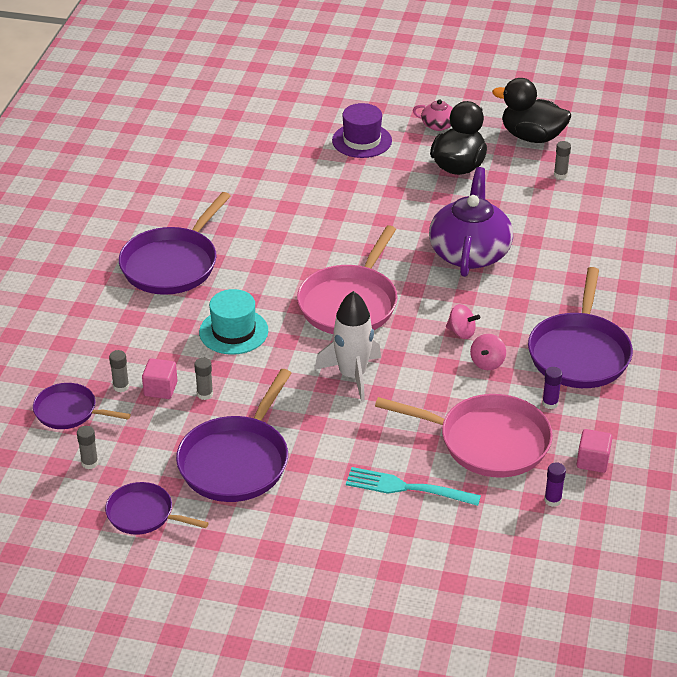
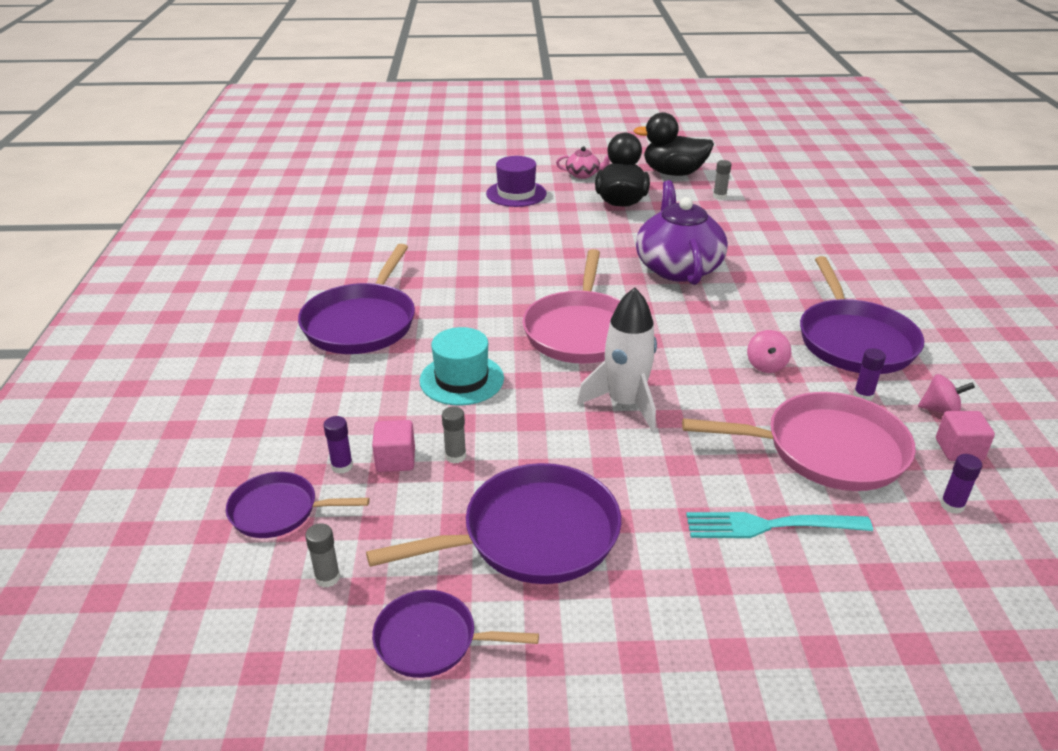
camera: 15 degrees left, 5 degrees down
(121, 386) = (342, 466): grey glue stick -> purple glue stick
(236, 461) = (533, 535): purple pan -> purple pan turned 120 degrees counterclockwise
(461, 332) = (718, 340): pink spinning top -> pink spinning top (940, 410)

